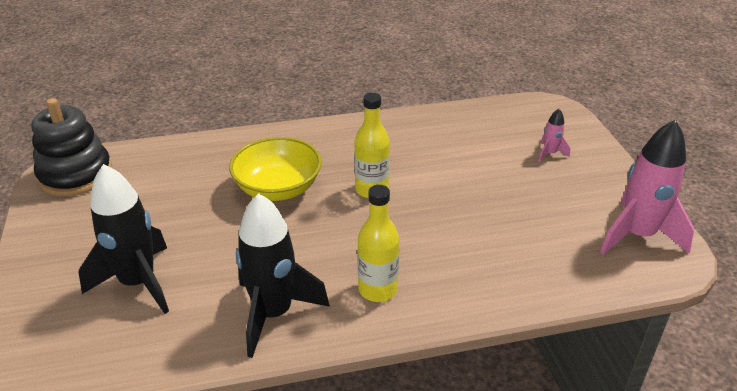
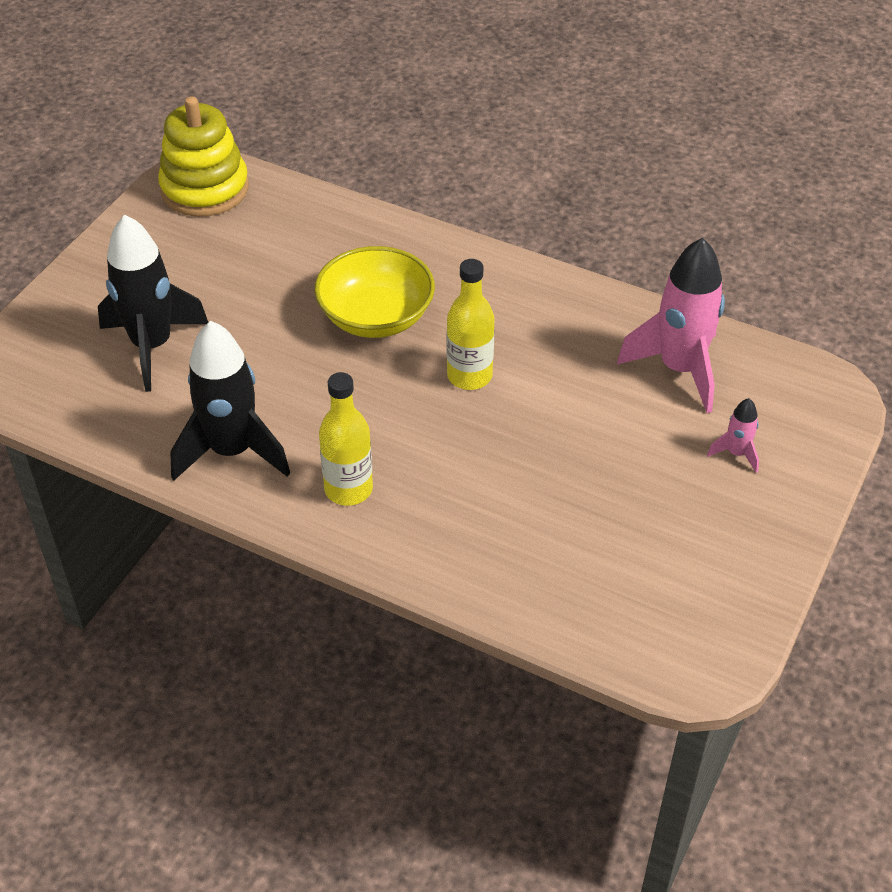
camera: 40 degrees right, 10 degrees up
(76, 175) = (205, 189): black stacking toy -> yellow stacking toy
(637, 235) = (699, 613): pink rocket -> pink rocket (679, 369)

